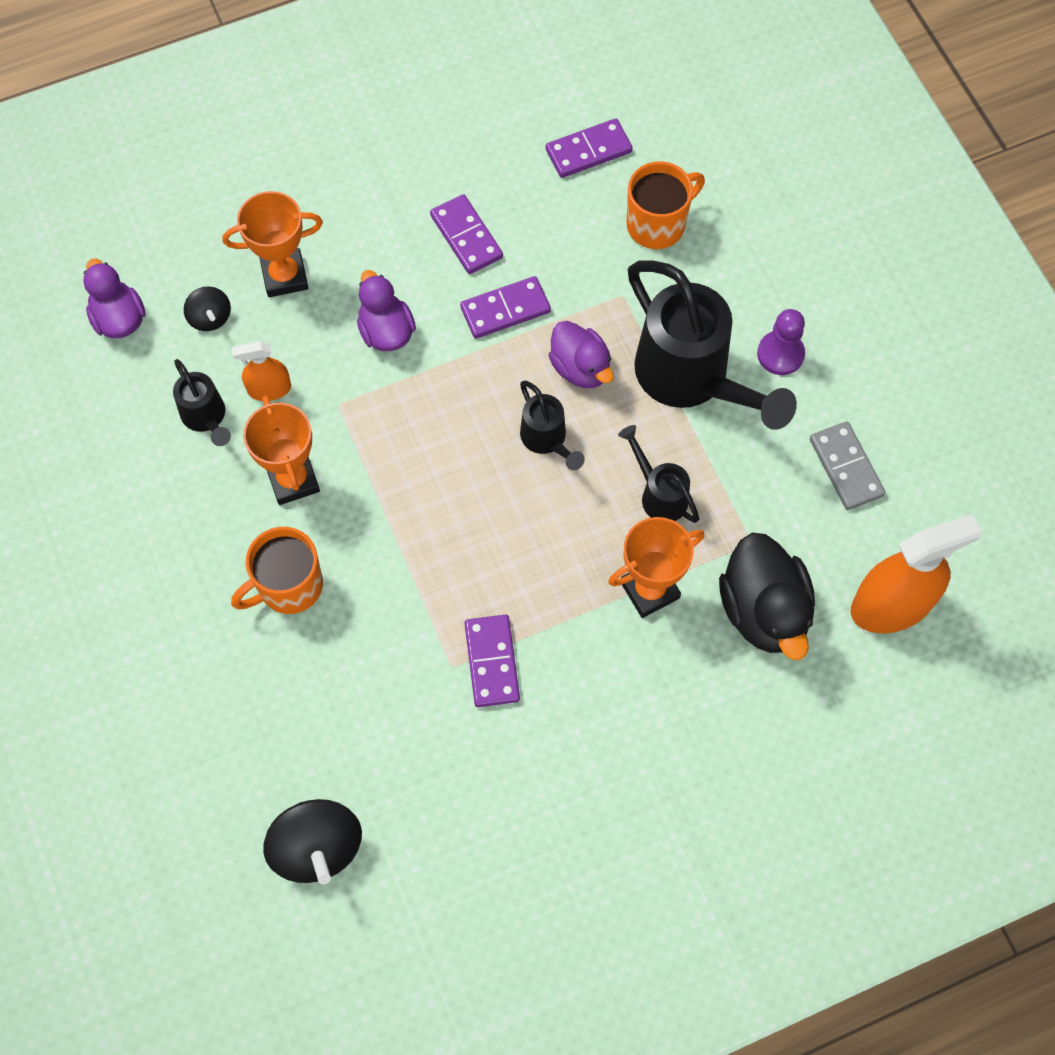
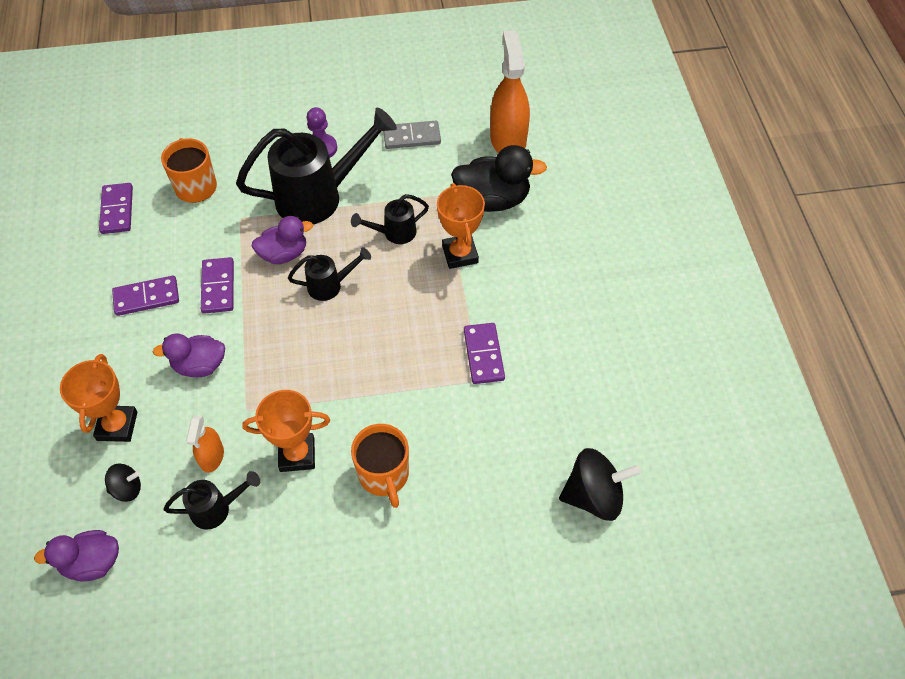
camera: 75 degrees left, 10 degrees down
(492, 662) = (484, 355): purple domino -> purple domino turned 75 degrees clockwise

